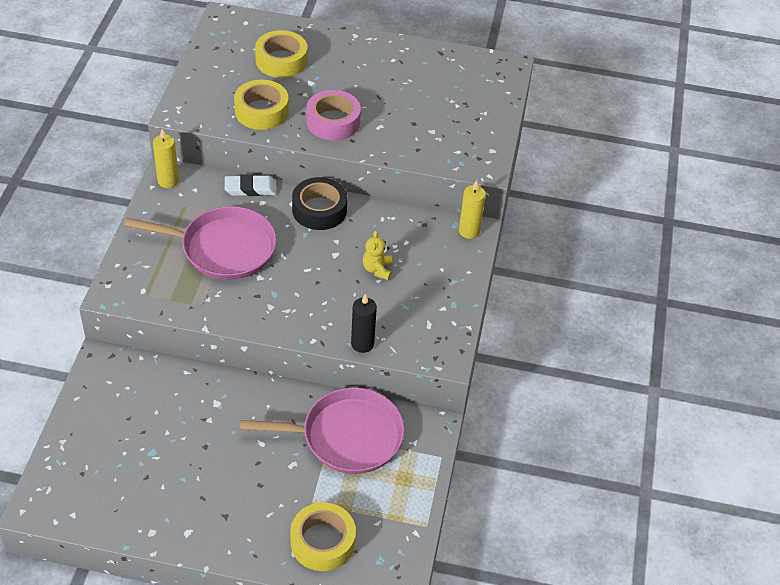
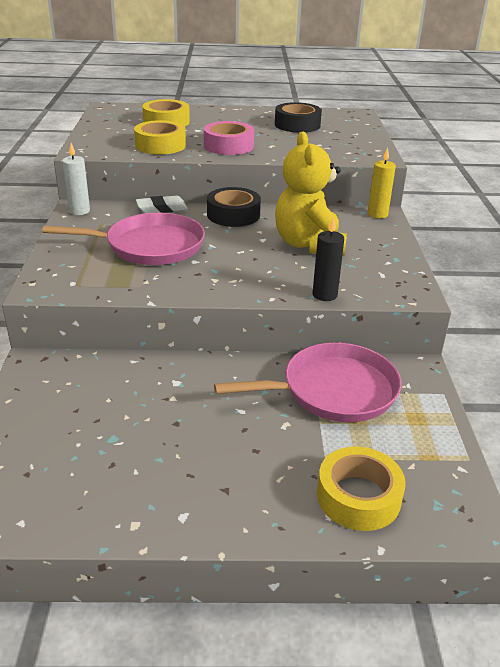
camera: 10 degrees left, 15 degrees down
(168, 181) = (79, 211): yellow candle -> white candle
(377, 269) = (309, 244): yellow teddy bear -> yellow teddy bear, size x2.30
(425, 85) = (297, 125): none -> black tape

